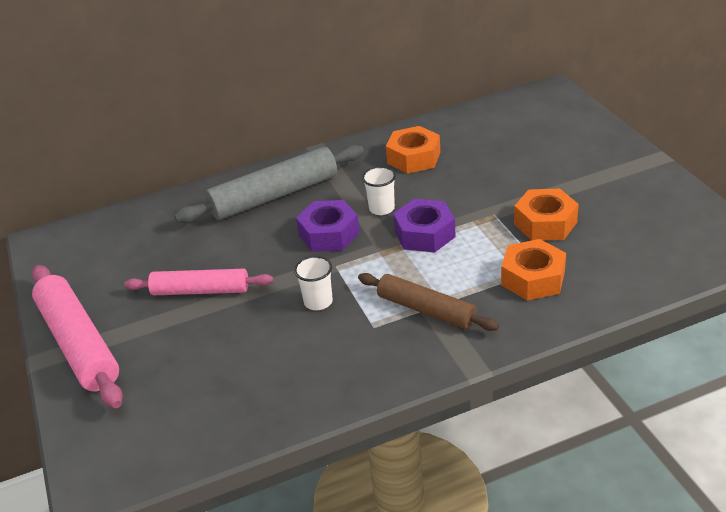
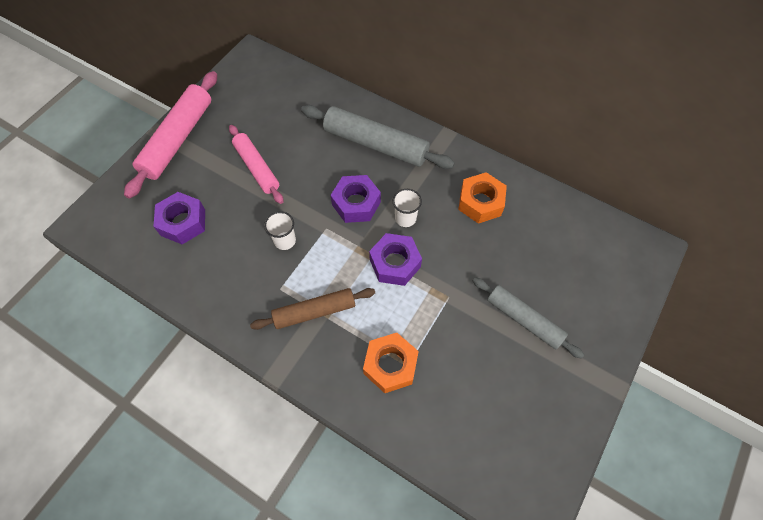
camera: 50 degrees right, 25 degrees up
(202, 379) = (183, 222): none -> purple nut
(426, 310) = (315, 312): brown rolling pin -> brown rolling pin turned 75 degrees clockwise
(545, 223) = (462, 340): orange nut -> none
(557, 180) = (524, 320): none -> grey rolling pin

